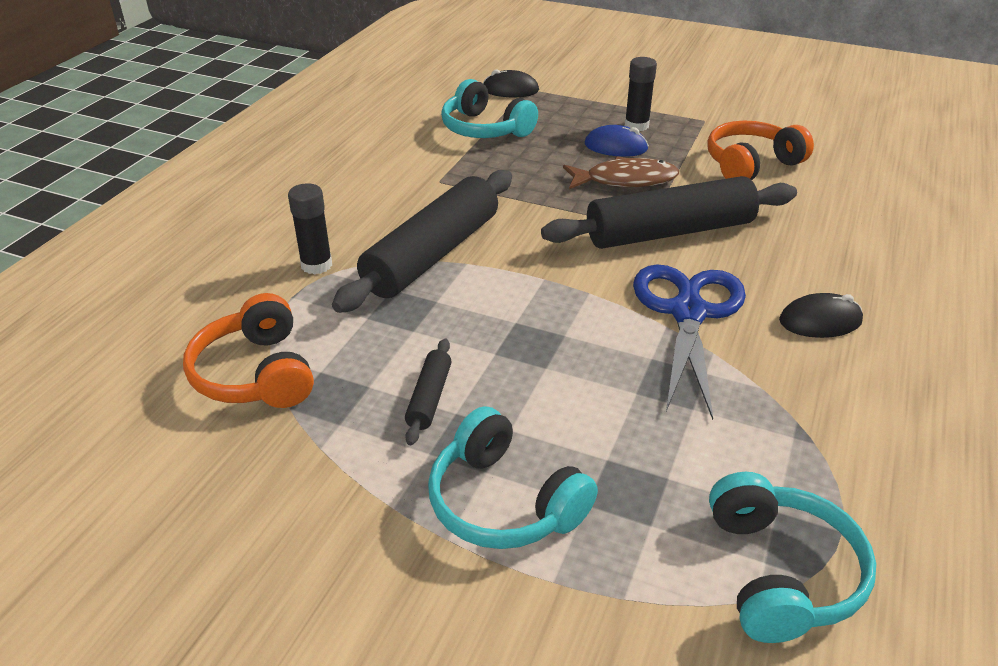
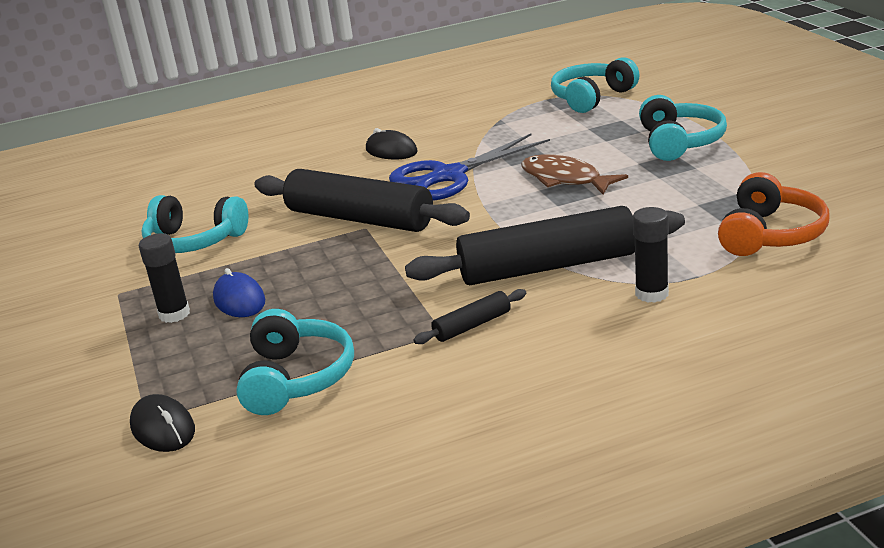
camera: 130 degrees left, 10 degrees down
(429, 398) = (666, 188): black rolling pin -> black rolling pin (472, 325)
(625, 180) = (301, 266): brown fish -> brown fish (565, 179)
(751, 164) = (194, 241): orange headphones -> turquoise headphones

